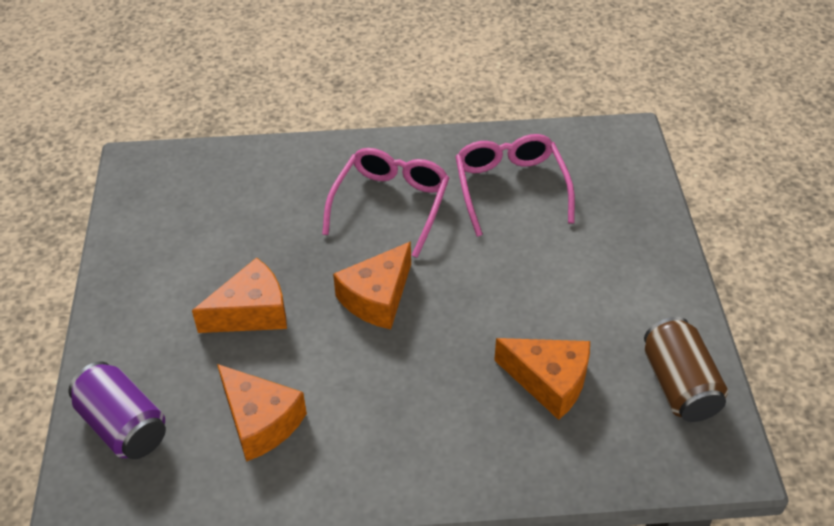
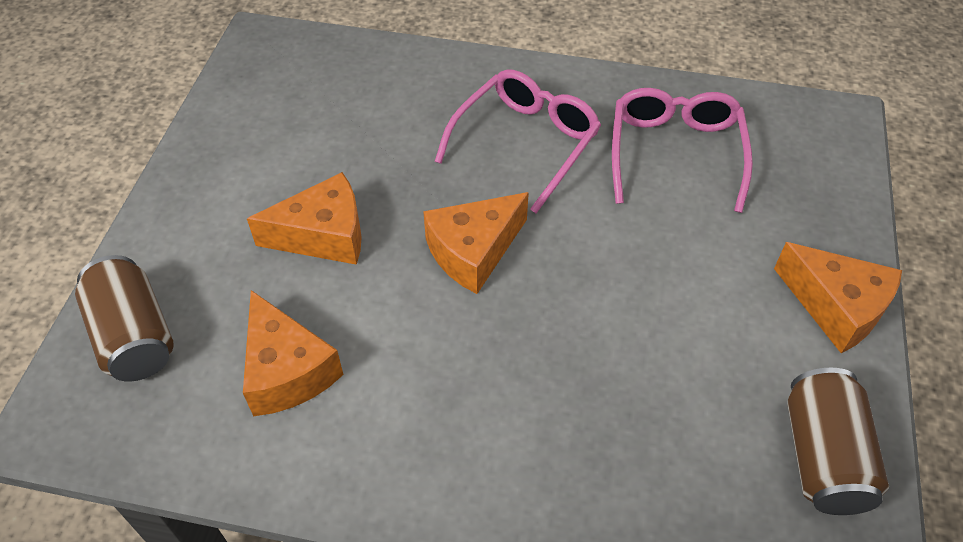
camera: 15 degrees right, 5 degrees up
(123, 426) = (134, 336): purple can -> brown can
(549, 381) = (651, 408): orange cheese -> orange cheese (836, 307)

